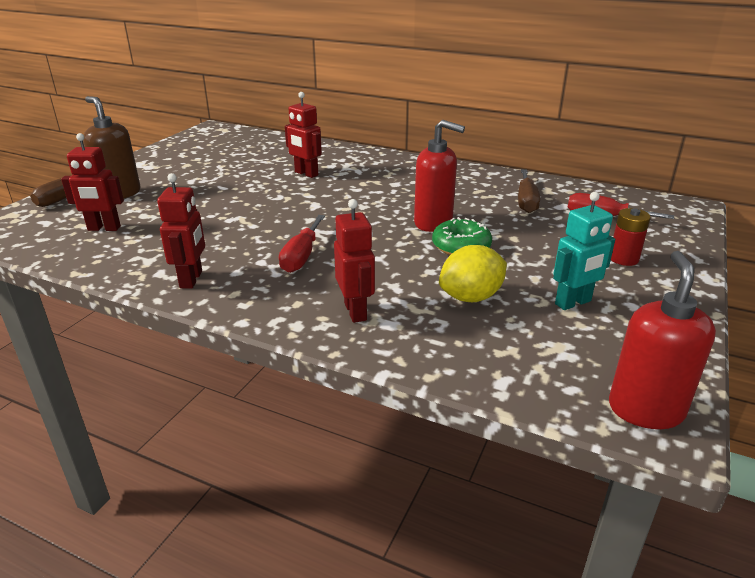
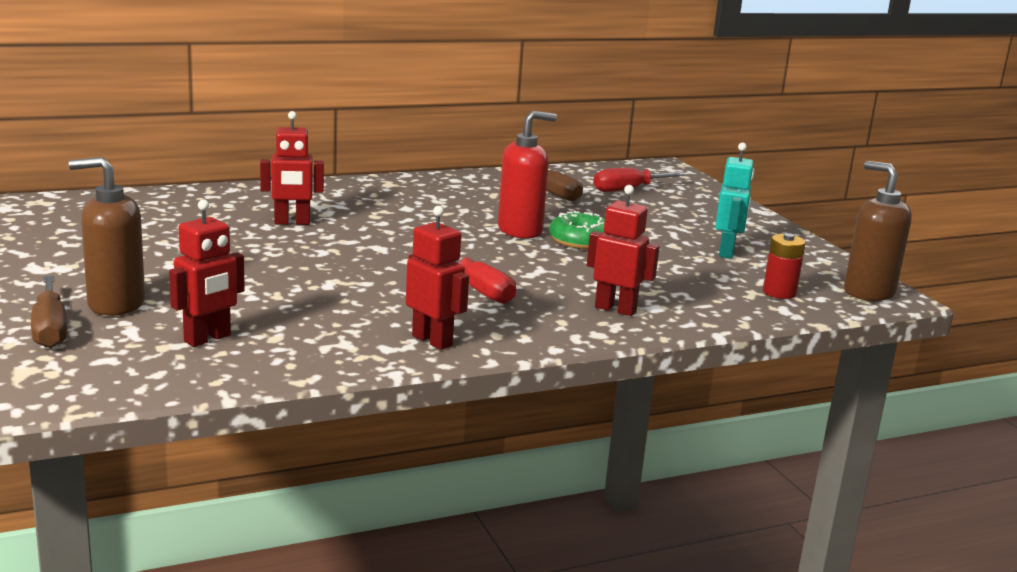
camera: 50 degrees left, 10 degrees down
(471, 297) = (664, 271): yellow lemon -> none
(623, 259) = (697, 215): red battery -> red battery (779, 292)
(645, 410) = (868, 292): red soap dispenser -> brown soap dispenser

